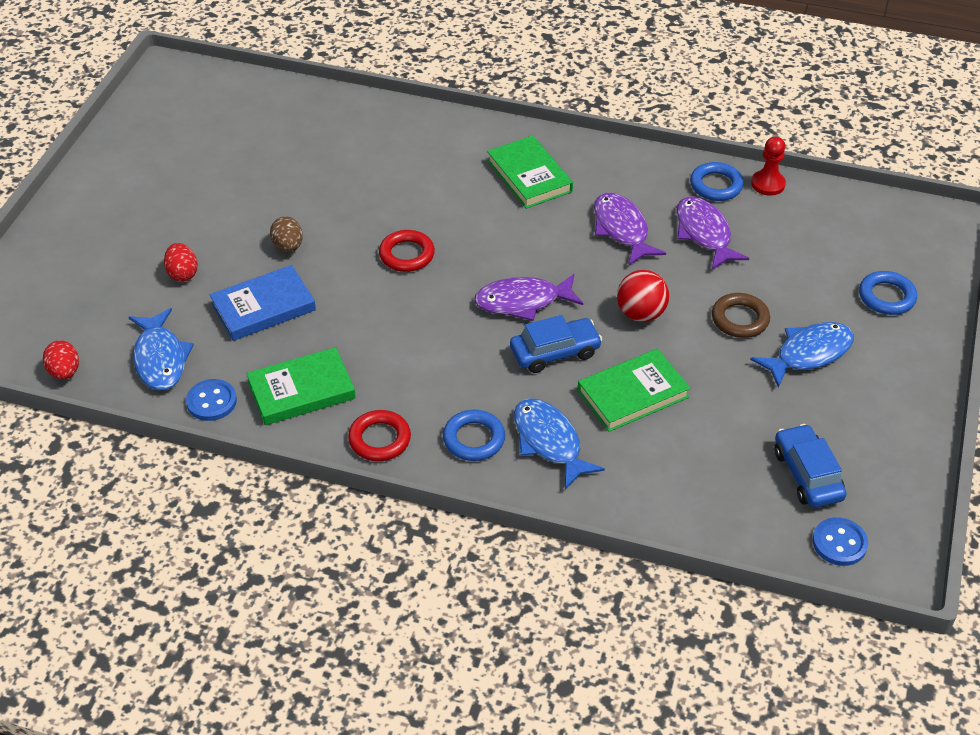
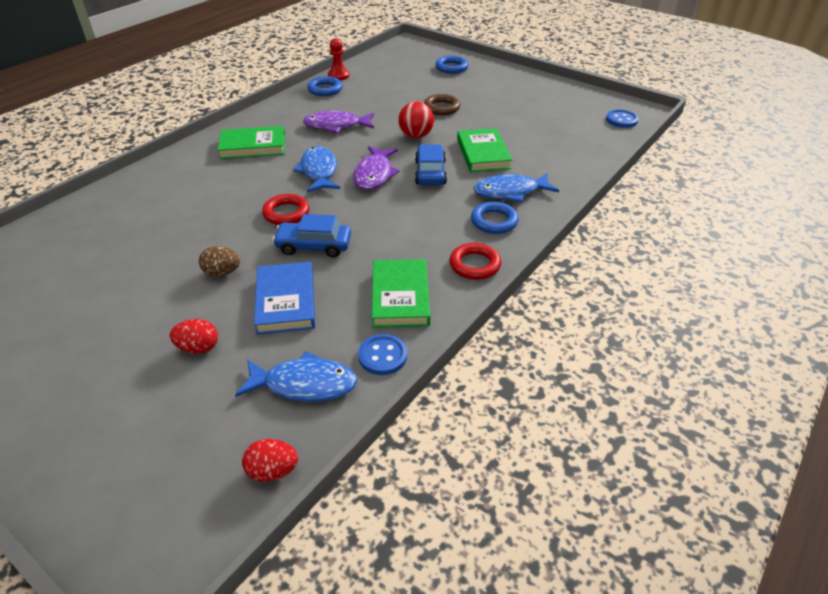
camera: 70 degrees left, 5 degrees down
(704, 233) = (363, 102): purple fish -> none
(807, 474) = (570, 117): blue car -> blue car (314, 246)
(808, 354) = (480, 96): blue fish -> blue fish (319, 171)

